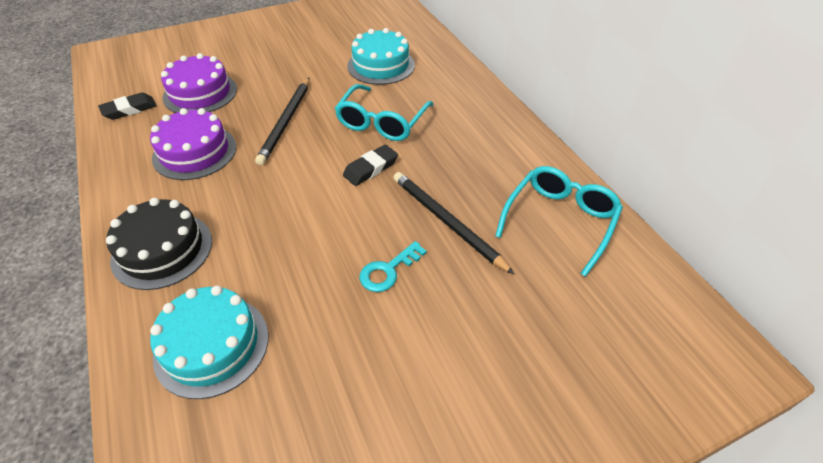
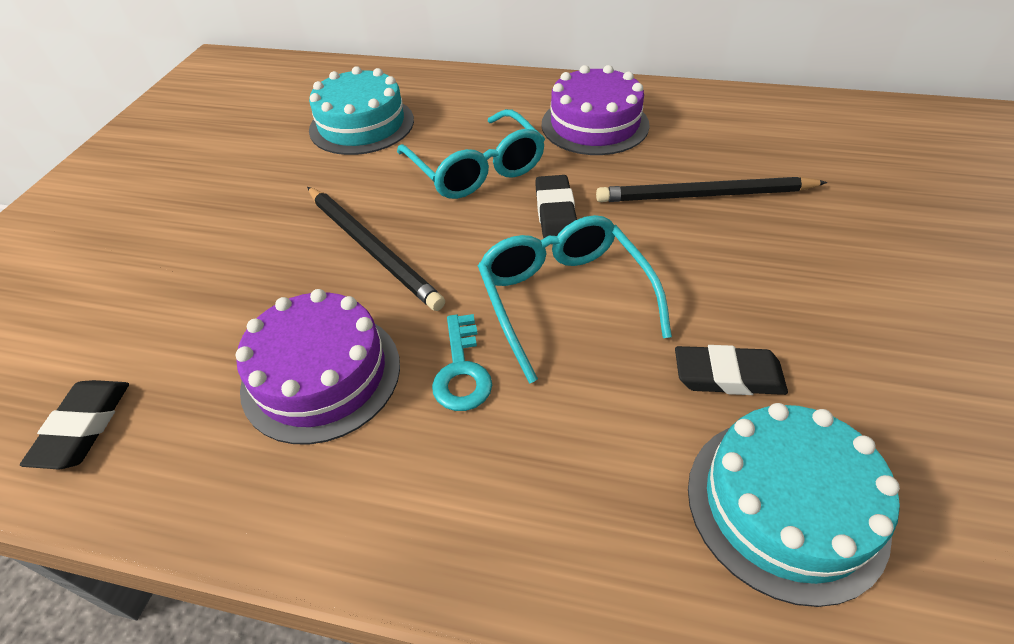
camera: 50 degrees left, 0 degrees up
(162, 250) = (526, 502): black cake -> none
(200, 93) = (173, 314): purple cake -> purple cake (594, 124)
(289, 291) = (728, 376): none -> black eraser
(388, 270) = (752, 271): turquoise key -> turquoise key (461, 370)
(560, 221) = (763, 126): turquoise glasses -> turquoise glasses (564, 299)

